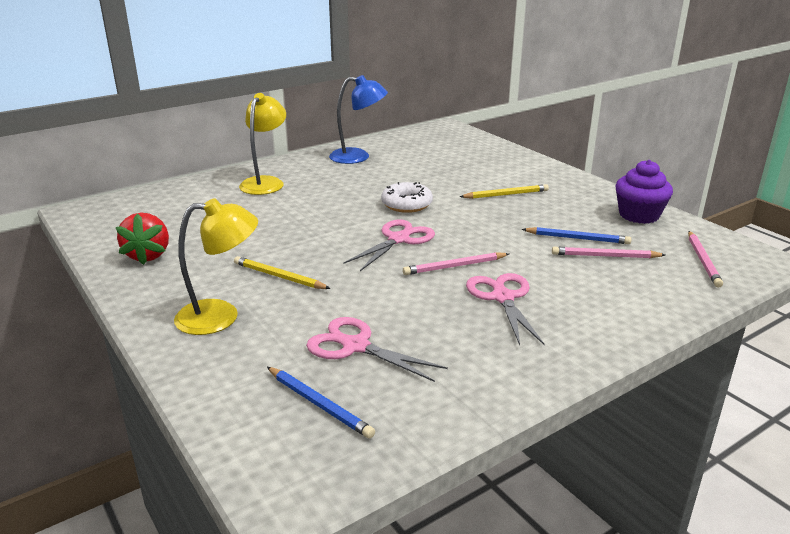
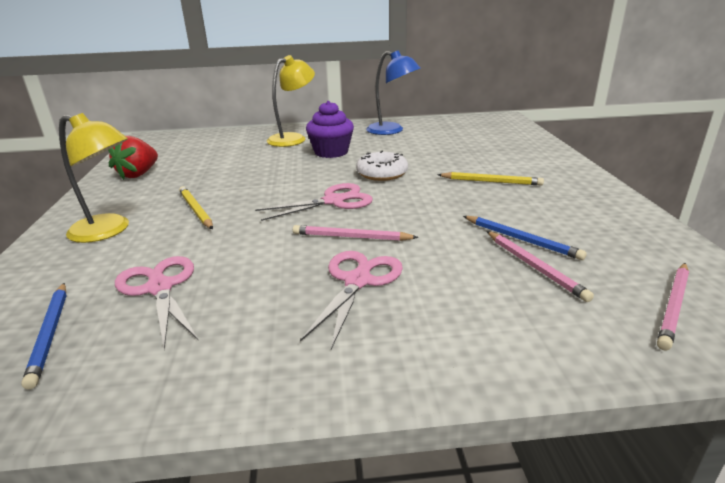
camera: 30 degrees right, 0 degrees up
(605, 256) = (534, 267): pink pencil -> pink pencil turned 150 degrees counterclockwise
(639, 215) = (632, 231): purple cupcake -> purple cupcake (331, 152)

